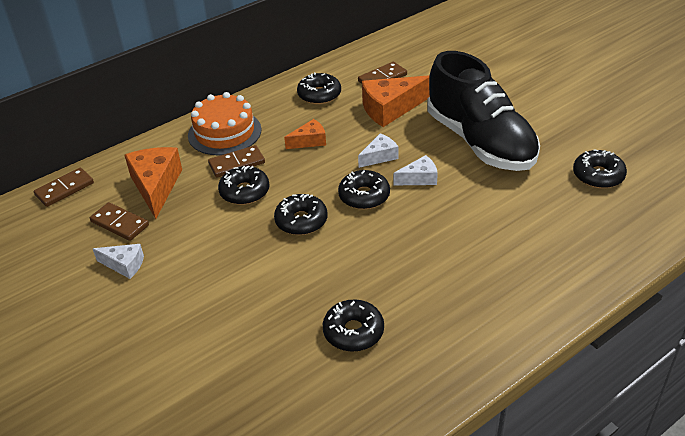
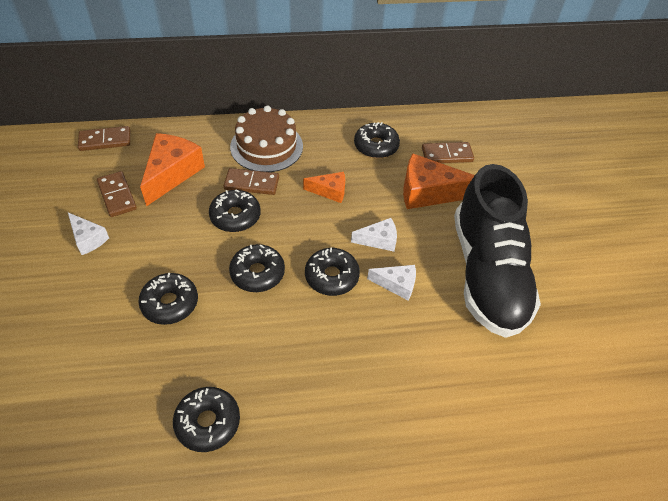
camera: 25 degrees right, 10 degrees up
(224, 132) = (266, 146): orange cake -> brown cake
(598, 176) = (582, 380): black donut -> black donut (170, 303)

